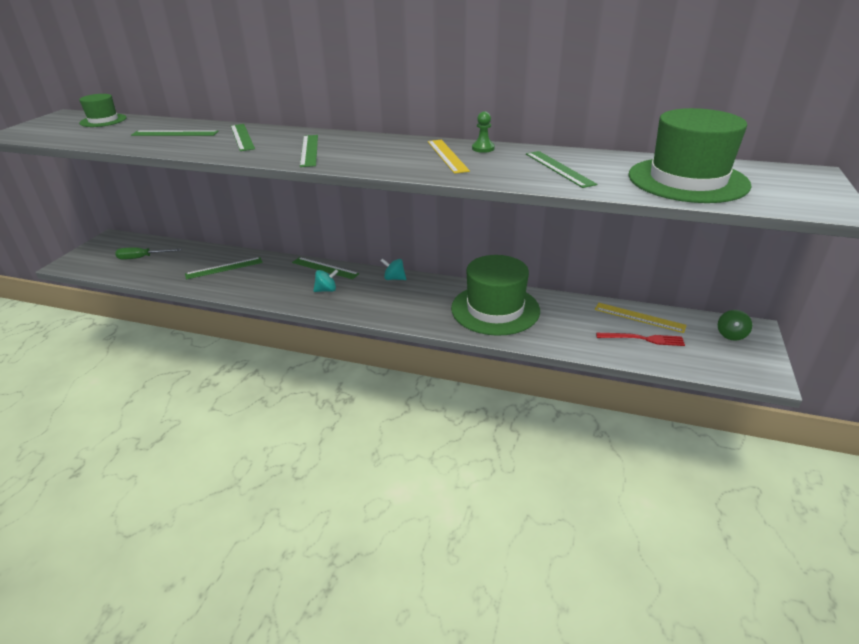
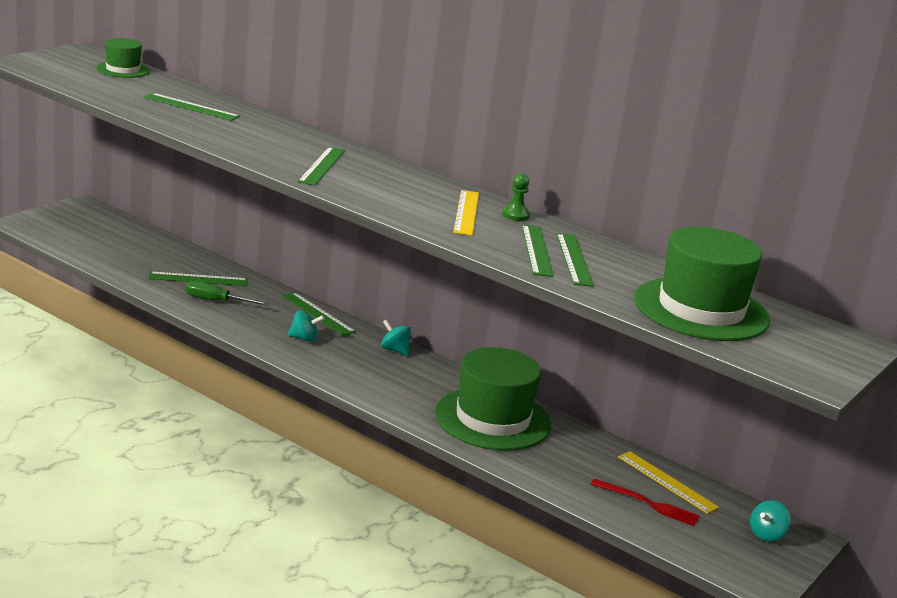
camera: 15 degrees right, 10 degrees down
(142, 258) = (109, 240): green screwdriver -> green screwdriver (217, 301)
(242, 137) = (261, 130): green ruler -> green ruler (537, 250)
(731, 335) = (766, 534): green spinning top -> turquoise spinning top

